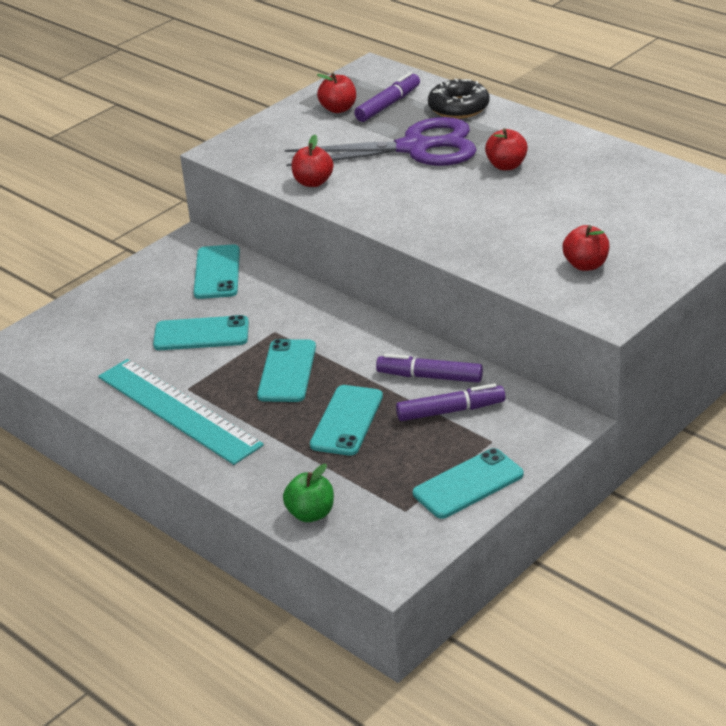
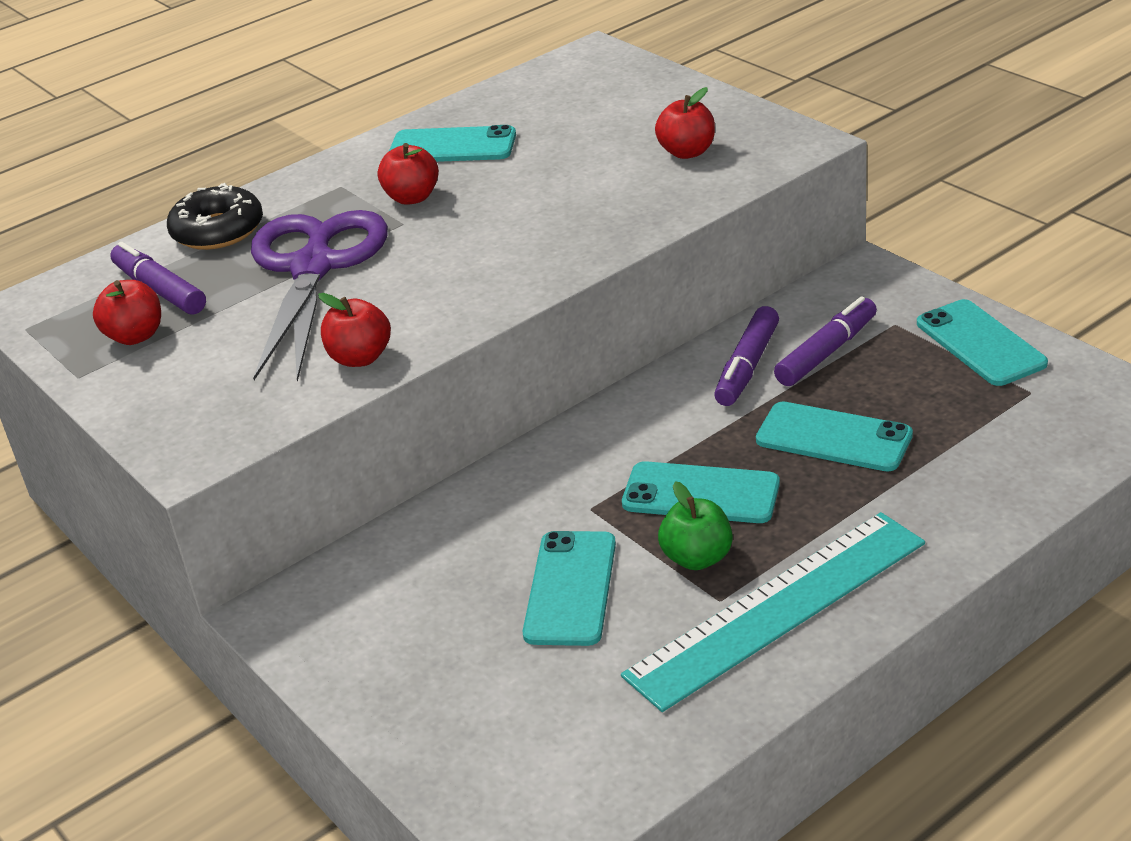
camera: 80 degrees left, 0 degrees up
(217, 272) = (391, 575): turquoise phone -> turquoise phone (452, 146)
(311, 514) = (1038, 470): green apple -> green apple (697, 558)
(450, 411) = (826, 352): purple marker -> purple marker turned 45 degrees clockwise

